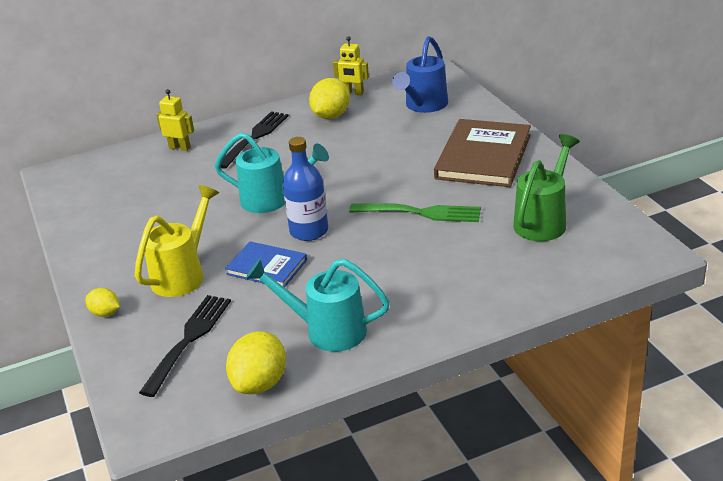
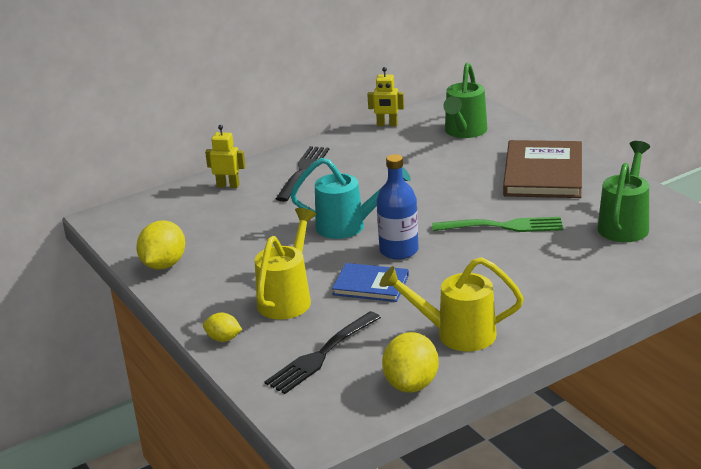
camera: 10 degrees left, 5 degrees down
(188, 340) = (322, 355): black fork -> black fork turned 150 degrees counterclockwise
(327, 330) = (456, 334): turquoise watering can -> yellow watering can
(331, 116) = (373, 147): yellow lemon -> yellow lemon (164, 265)
(423, 106) = (464, 132): blue watering can -> green watering can

